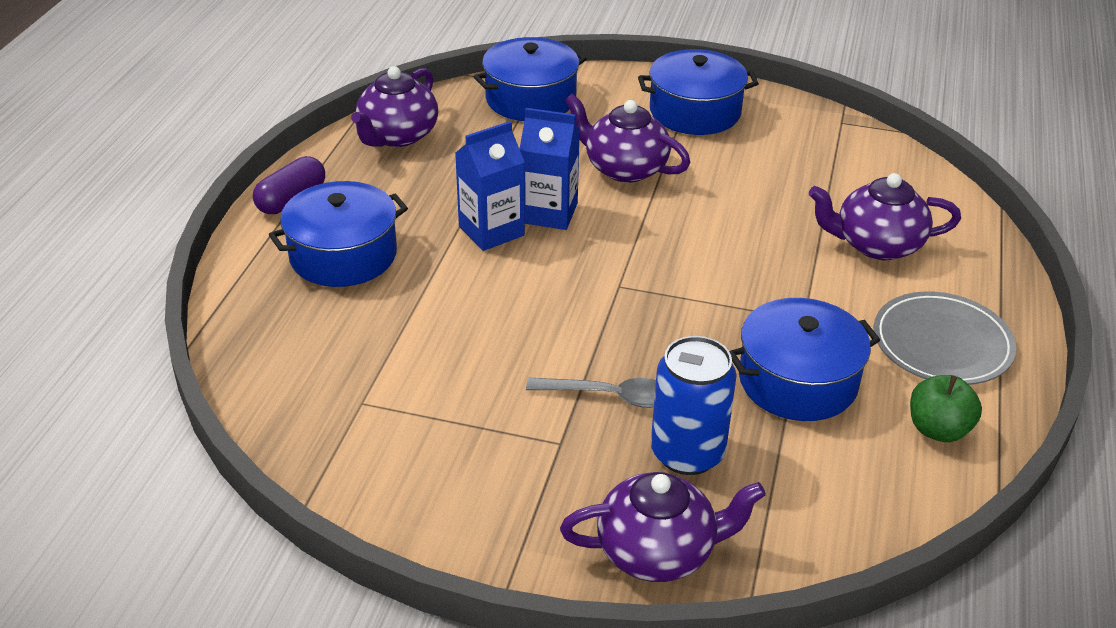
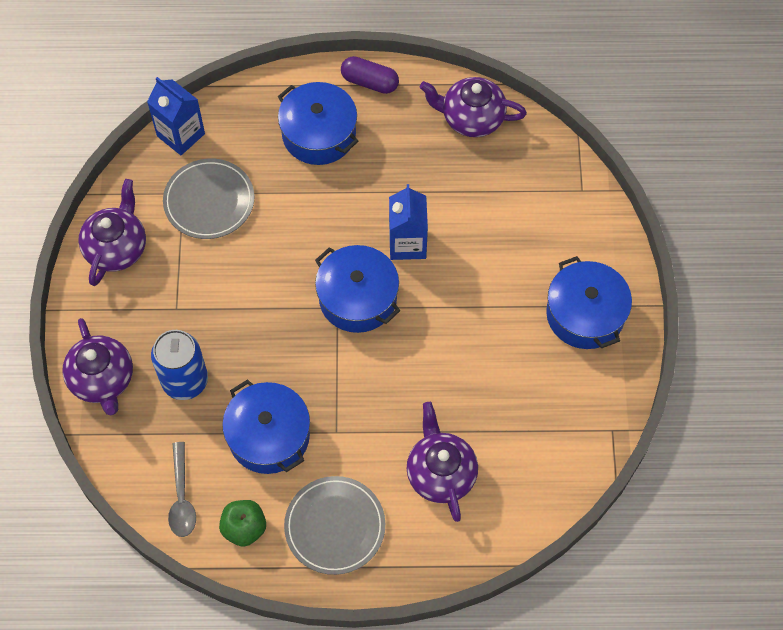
camera: 75 degrees right, 25 degrees up
(391, 377) = (209, 201): none -> grey plate
(491, 231) = (374, 213): blue carton -> blue carton (181, 135)
(530, 99) = (558, 191): blue pot -> blue pot (357, 298)
(610, 396) = (224, 326): grey spoon -> grey spoon (182, 497)
(624, 168) = (482, 280): purple teapot -> purple teapot (117, 248)

